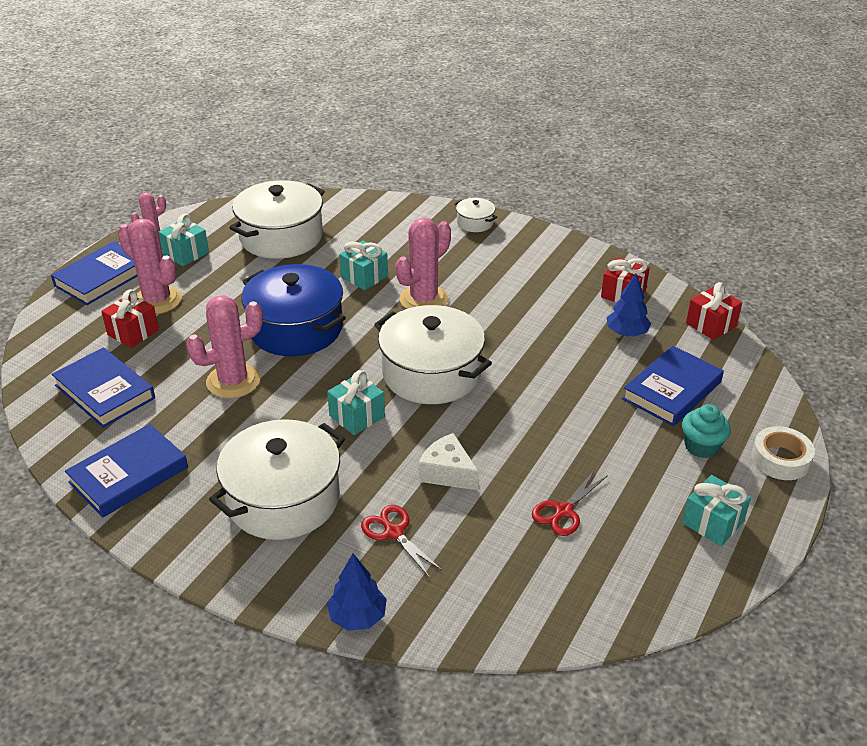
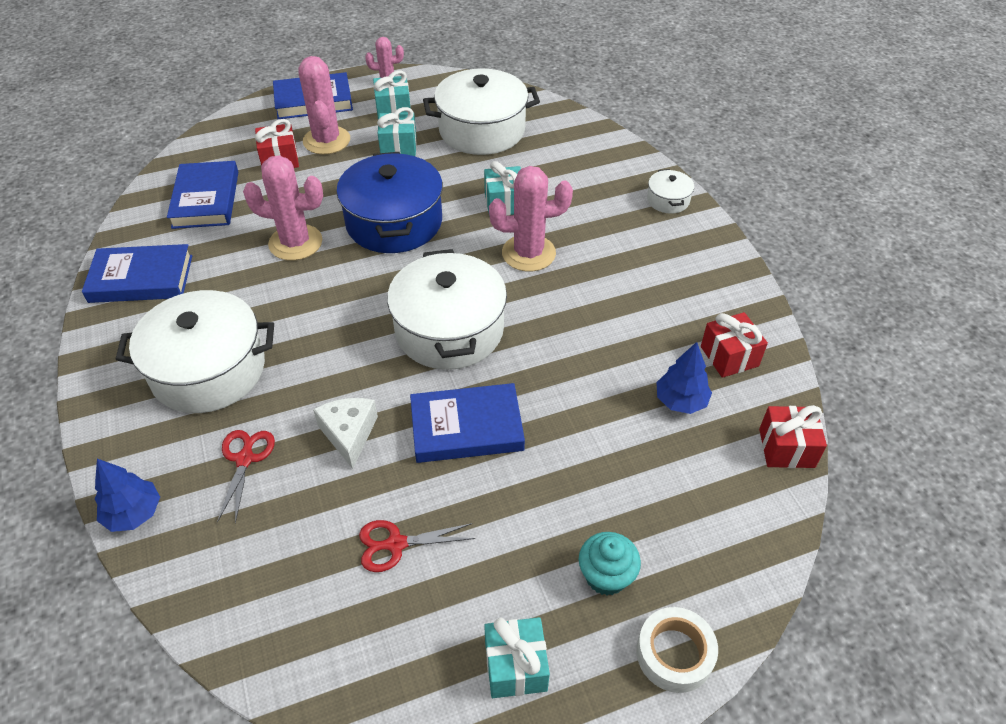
camera: 40 degrees right, 10 degrees up
(357, 416) = (344, 332): turquoise gift -> turquoise gift (398, 146)
(672, 390) = (651, 494): blue book -> blue book (466, 427)

